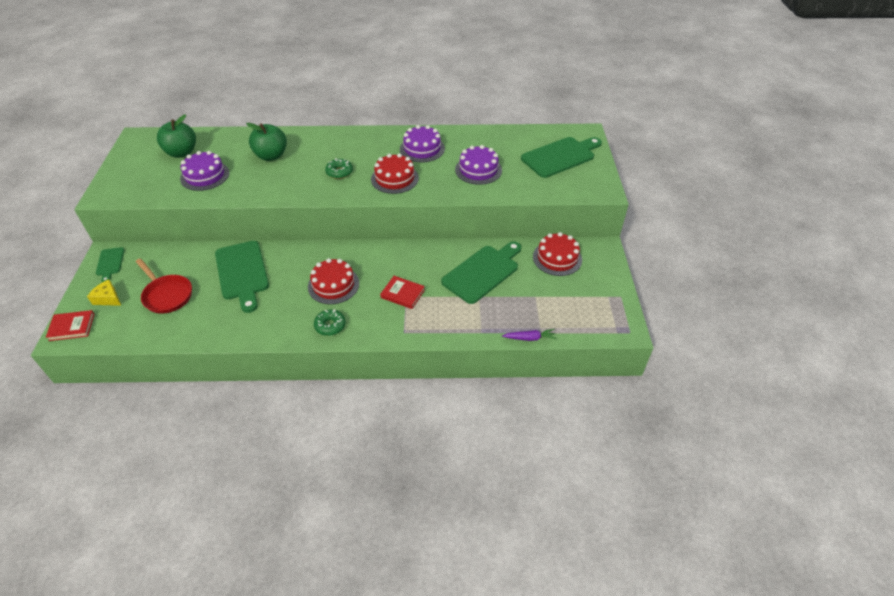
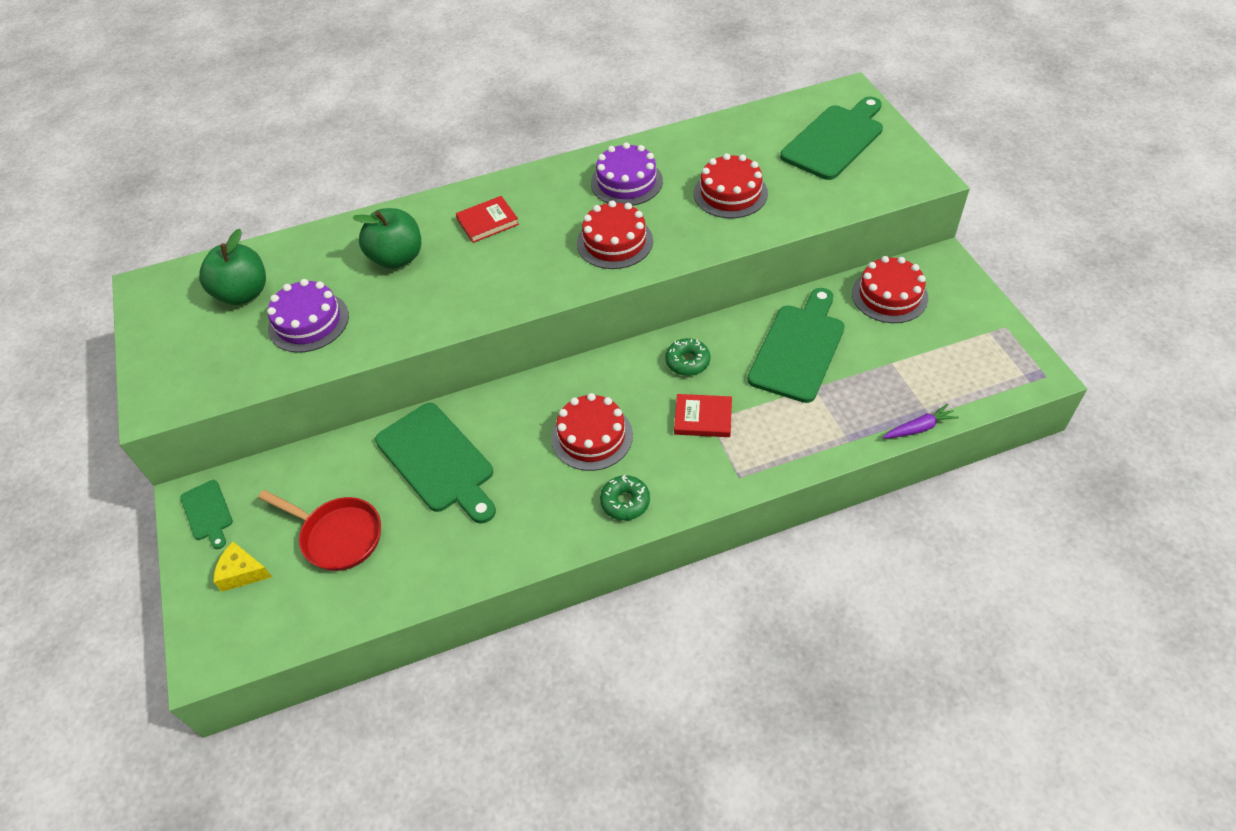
camera: 15 degrees left, 5 degrees up
(72, 327) = (211, 640): red book -> red book (487, 222)
(339, 172) = (523, 255): green donut -> green donut (687, 362)
(478, 170) = (730, 193): purple cake -> red cake

